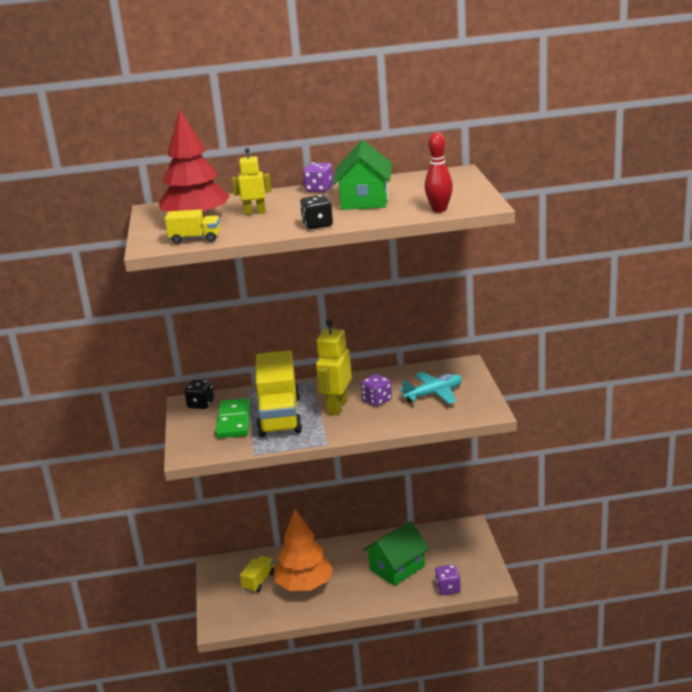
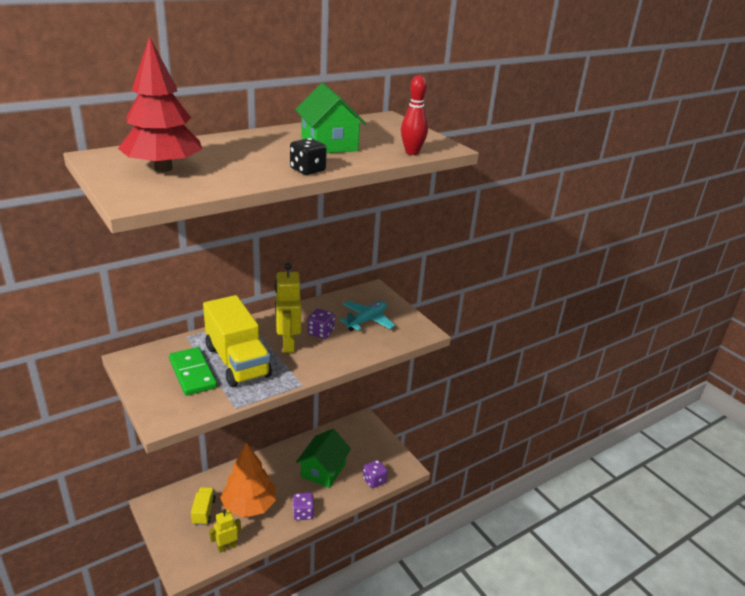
camera: 30 degrees left, 5 degrees up
(195, 239) = (182, 190): yellow truck -> none
(201, 404) = (145, 359): black dice -> none
(255, 212) = (224, 158): yellow robot -> yellow robot (227, 547)
(319, 189) = (270, 134): purple dice -> purple dice (303, 513)

